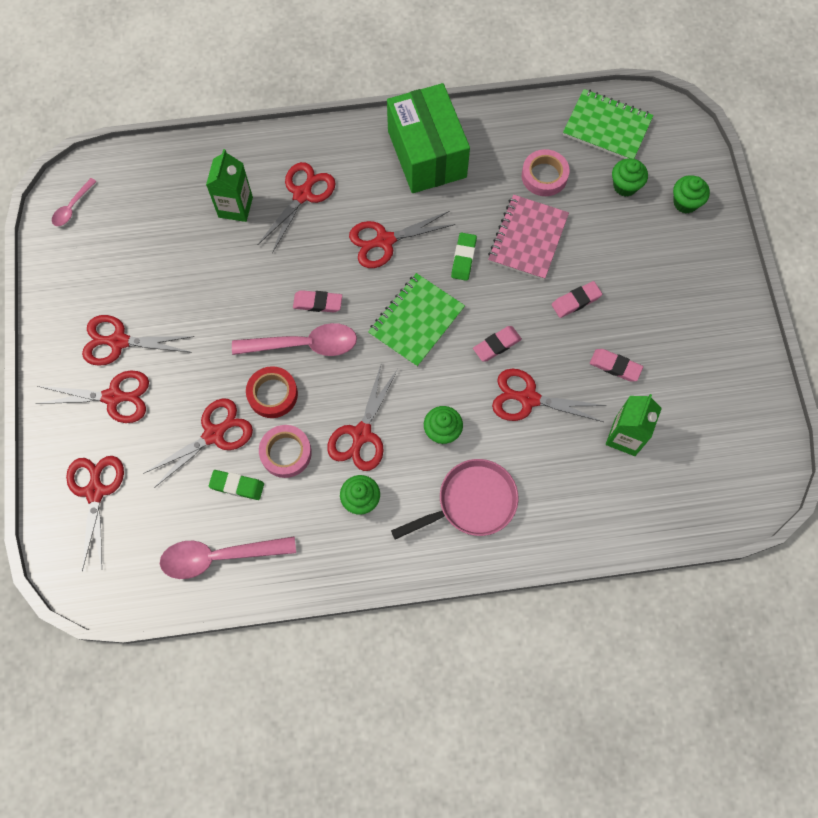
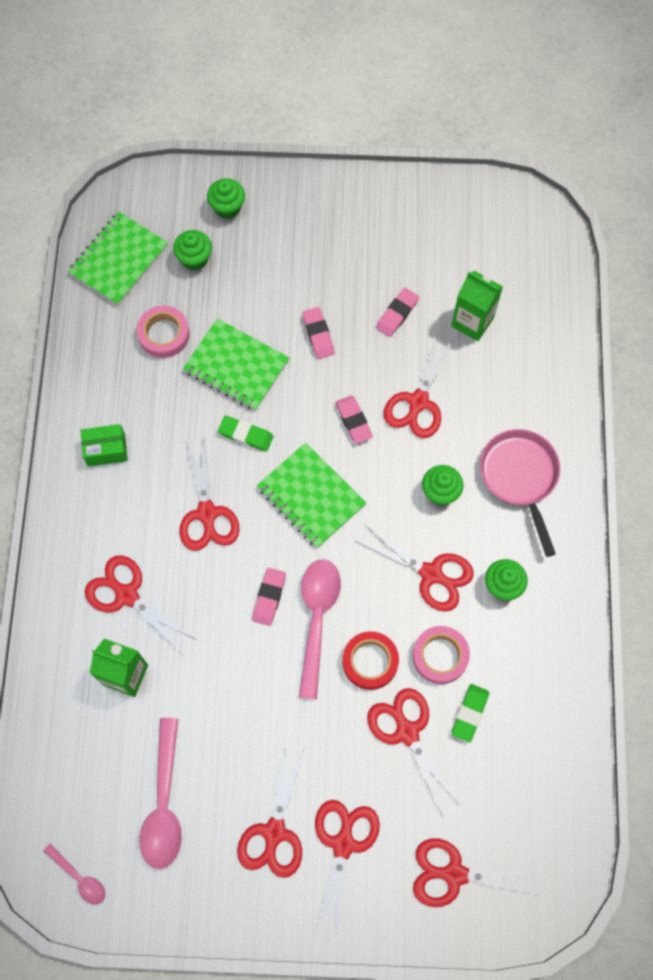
camera: 80 degrees left, 0 degrees up
(219, 556) = (545, 741): pink spoon -> pink spoon (164, 803)
(427, 154) = (106, 450): green box -> green box, size x0.45
(528, 239) = (236, 366): pink notebook -> green notebook

